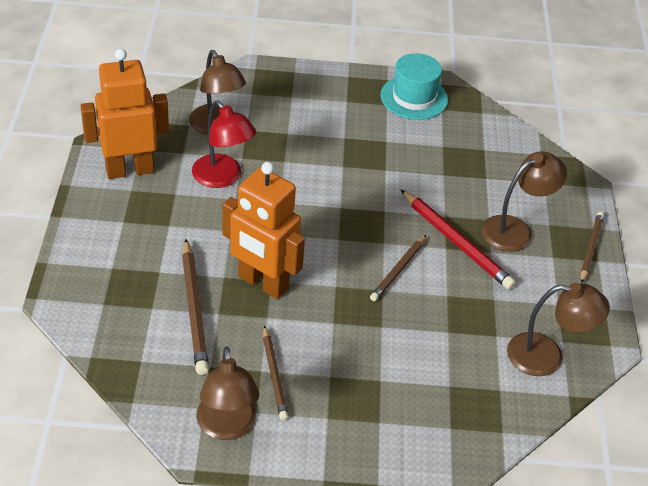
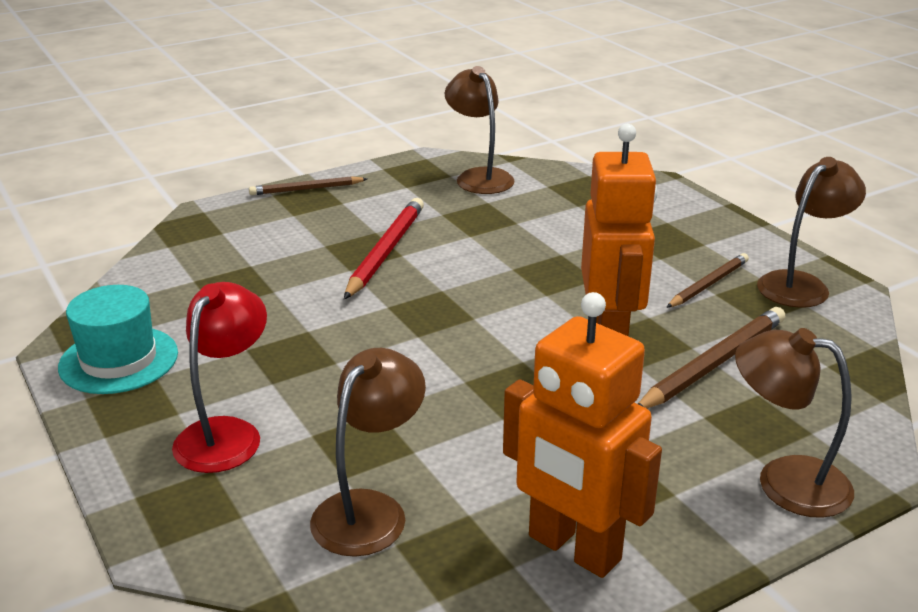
camera: 120 degrees left, 15 degrees down
(223, 178) = (477, 447): red lamp -> red lamp (226, 433)
(398, 270) = (472, 269): brown pencil -> none
(515, 230) = (324, 228): brown lamp -> brown lamp (784, 481)

